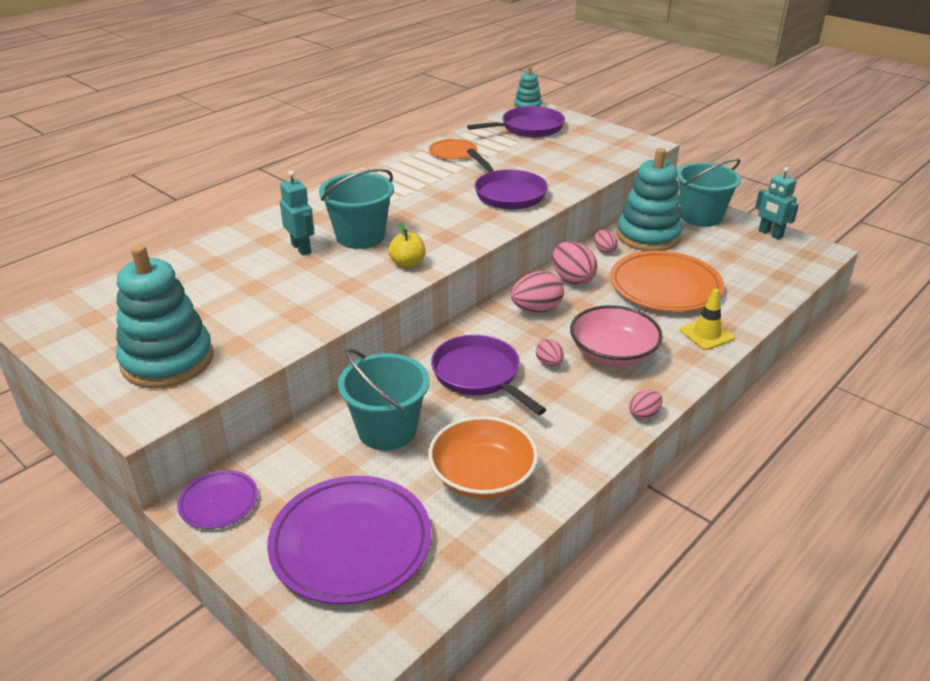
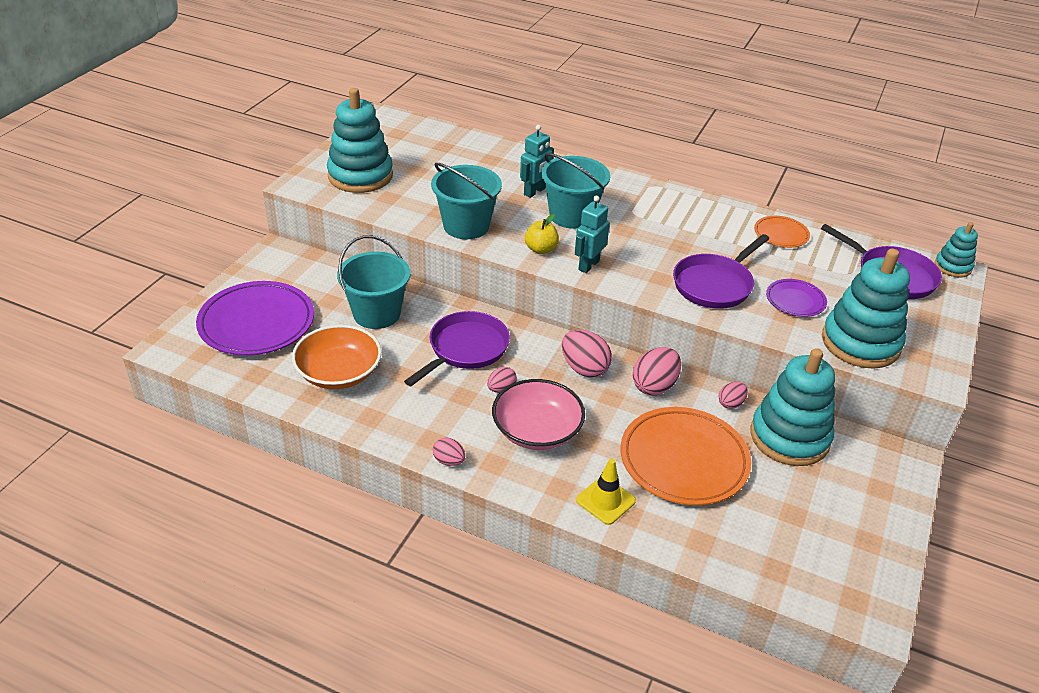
camera: 70 degrees right, 5 degrees up
(219, 502) = (282, 258): purple plate -> purple plate (795, 300)
(603, 158) = (860, 343): none -> turquoise stacking toy
(701, 217) = (876, 483): turquoise bucket -> turquoise bucket (466, 226)
(770, 234) = (882, 557): turquoise robot -> turquoise robot (588, 265)

